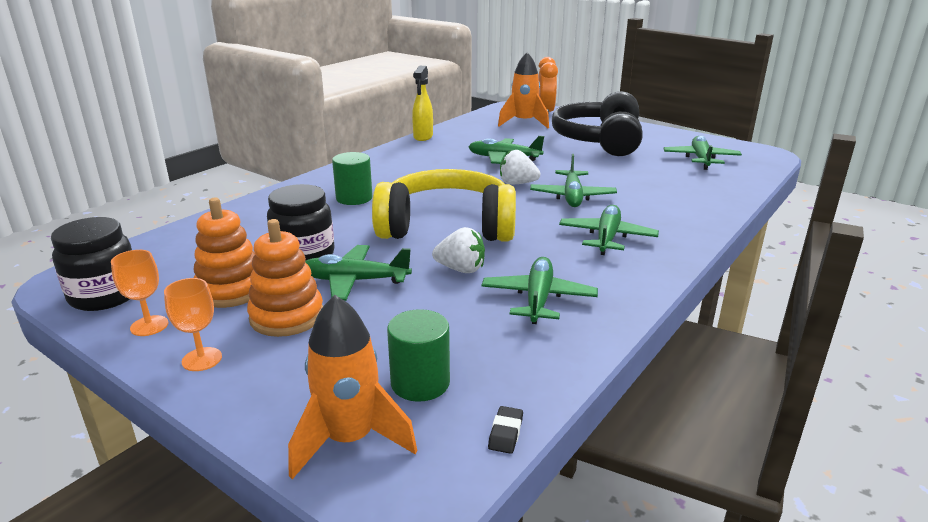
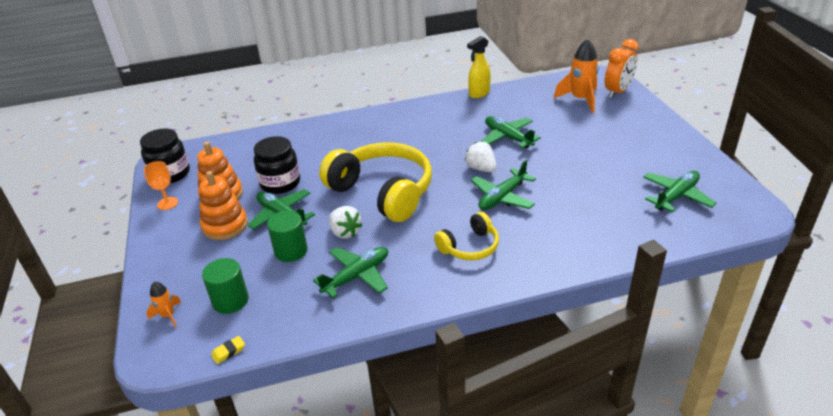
camera: 40 degrees right, 10 degrees up
(202, 359) = (165, 236): orange goblet -> none
(350, 440) = (168, 315): orange rocket -> orange rocket, size x0.51
(354, 198) = (360, 144): green cylinder -> green cylinder (291, 251)
(505, 433) = (228, 351): black eraser -> yellow eraser
(599, 140) = (616, 142): black headphones -> none
(607, 238) = (469, 247): green plane -> yellow headphones

